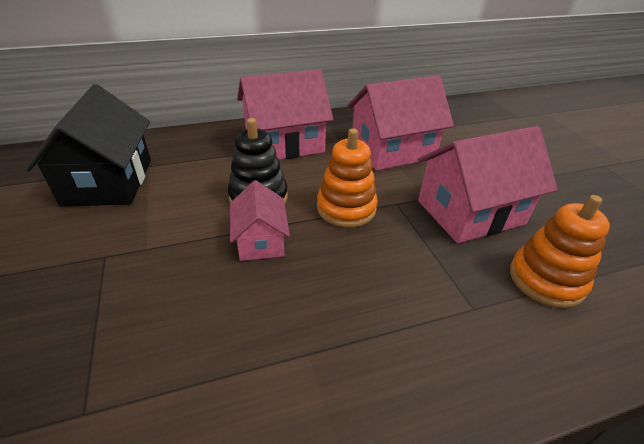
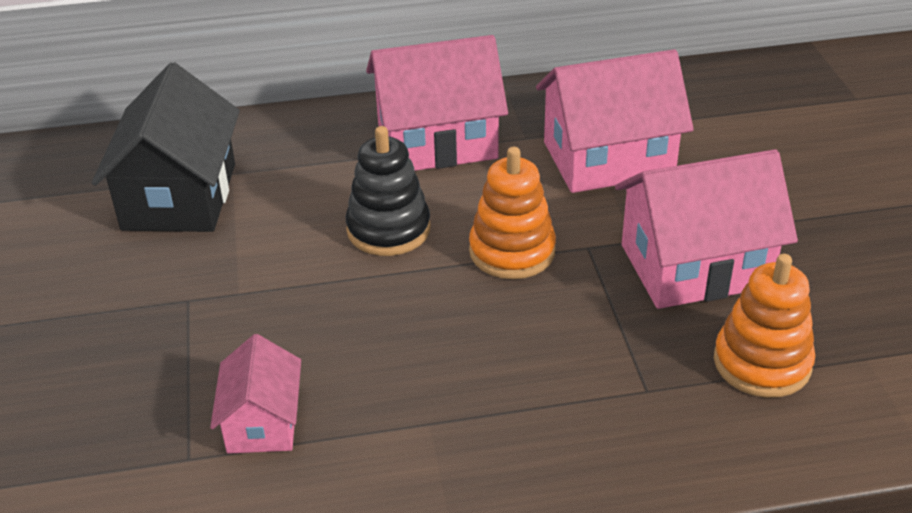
camera: 10 degrees right, 0 degrees up
(260, 240) = (386, 291): pink house -> pink house (262, 422)

